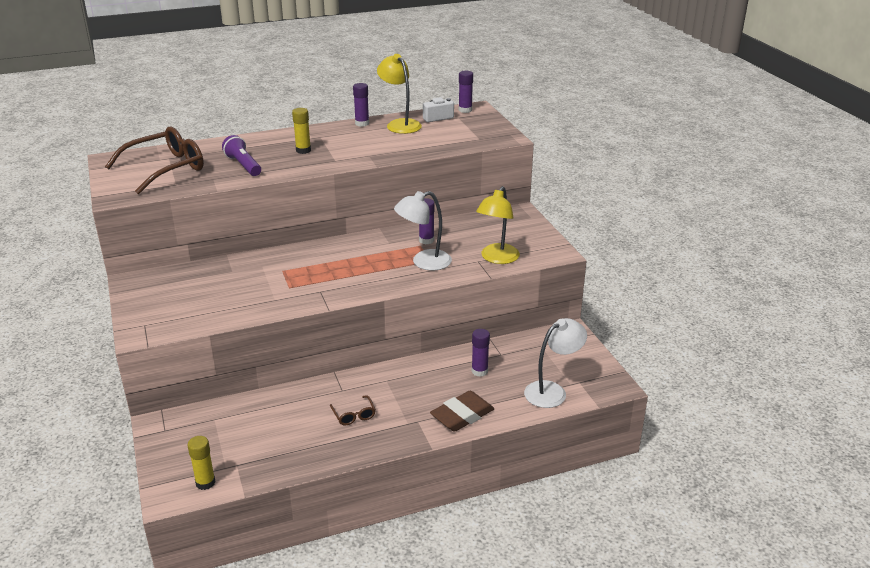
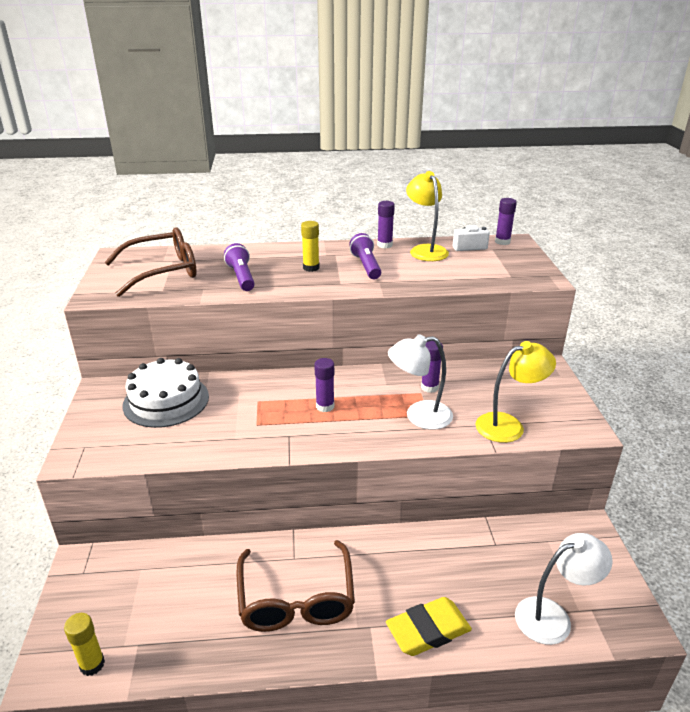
camera: 15 degrees right, 0 degrees up
(199, 281) = (166, 400): none -> white cake
(352, 143) = (366, 266): none -> purple flashlight
(354, 415) = (296, 599): brown glasses -> brown glasses, size x2.29
(462, 415) = (428, 630): brown eraser -> yellow eraser
(479, 371) = (464, 564): purple glue stick -> purple glue stick (325, 406)
(497, 258) = (508, 425): yellow lamp -> yellow lamp turned 150 degrees counterclockwise

